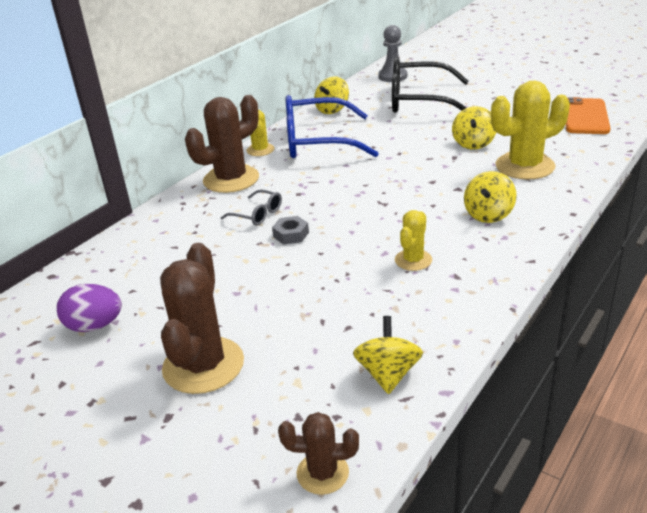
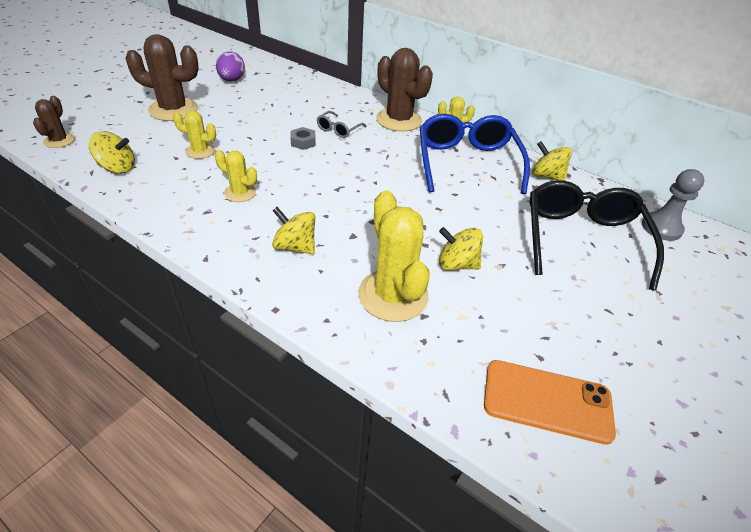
camera: 85 degrees right, 10 degrees up
(328, 309) = (200, 151): none -> yellow cactus

